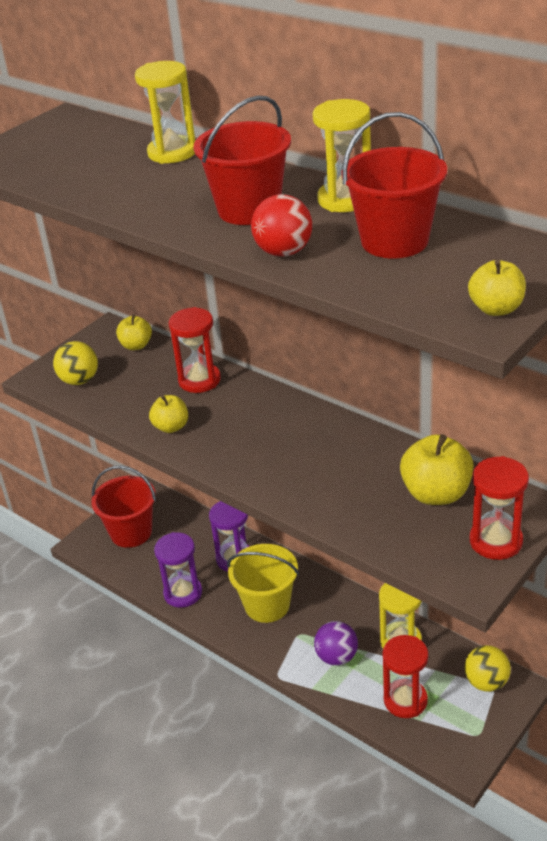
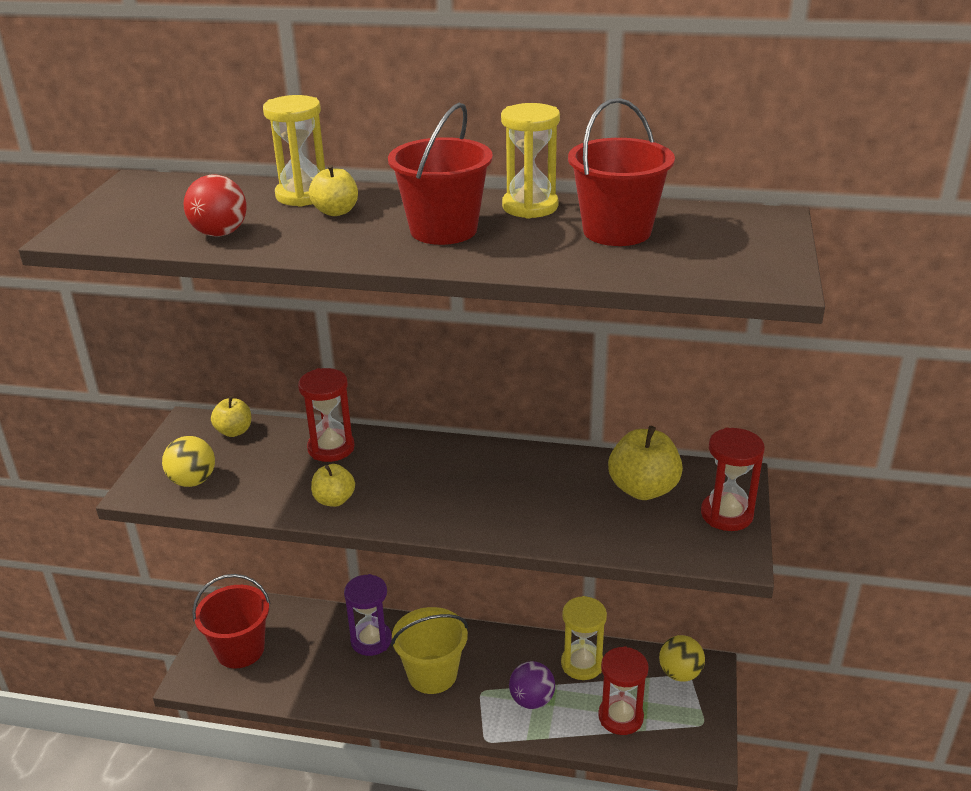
camera: 30 degrees left, 5 degrees down
(183, 593) = (336, 693): purple hourglass -> none
(284, 252) = (521, 258): red ball -> red ball (220, 233)
(496, 309) = (770, 266): yellow apple -> yellow apple (336, 211)

